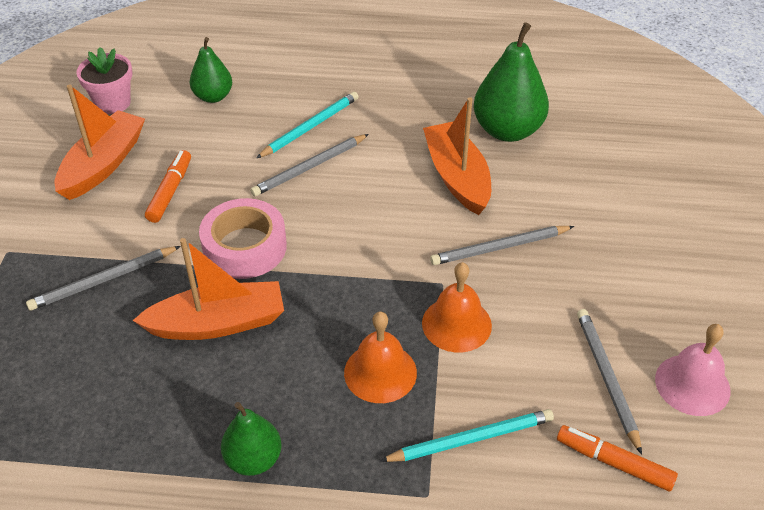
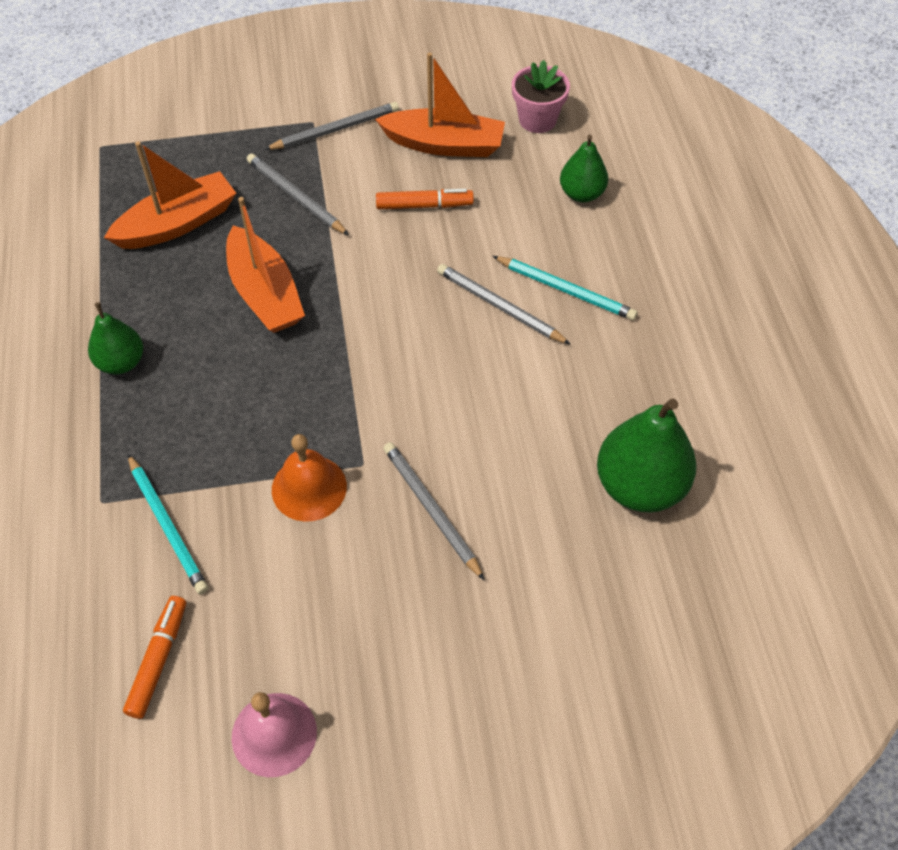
camera: 75 degrees right, 10 degrees up
(244, 247) = (366, 285): pink tape -> none
(380, 372) = (233, 434): orange bell -> none
(457, 177) = (534, 447): orange boat -> orange boat (178, 223)
(606, 378) = (265, 642): grey pencil -> grey pencil (335, 129)

